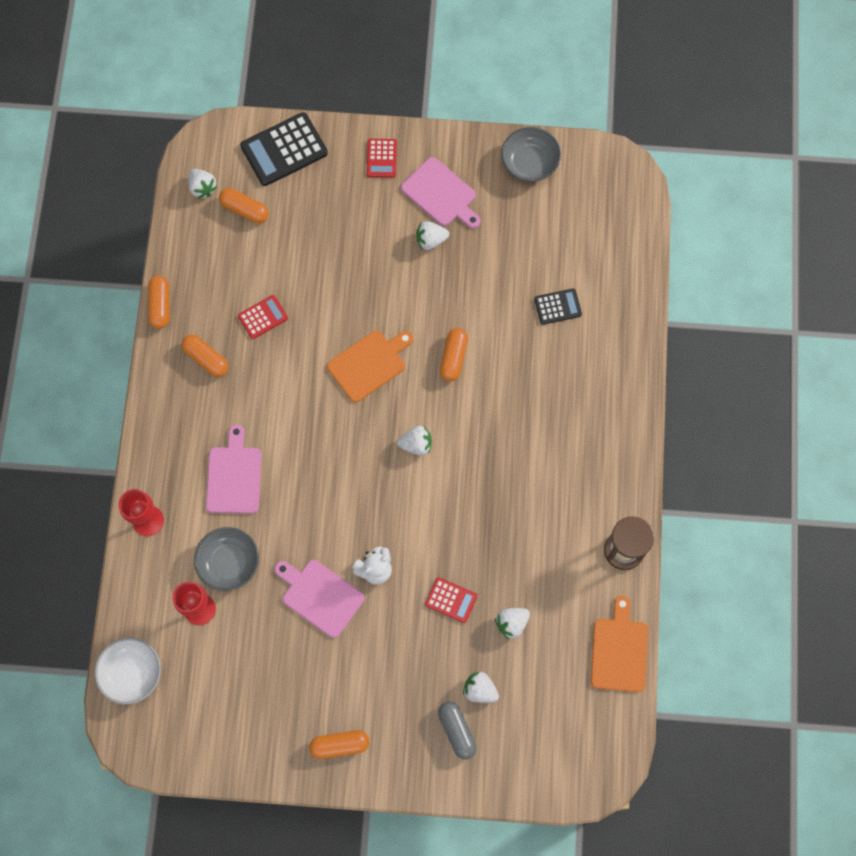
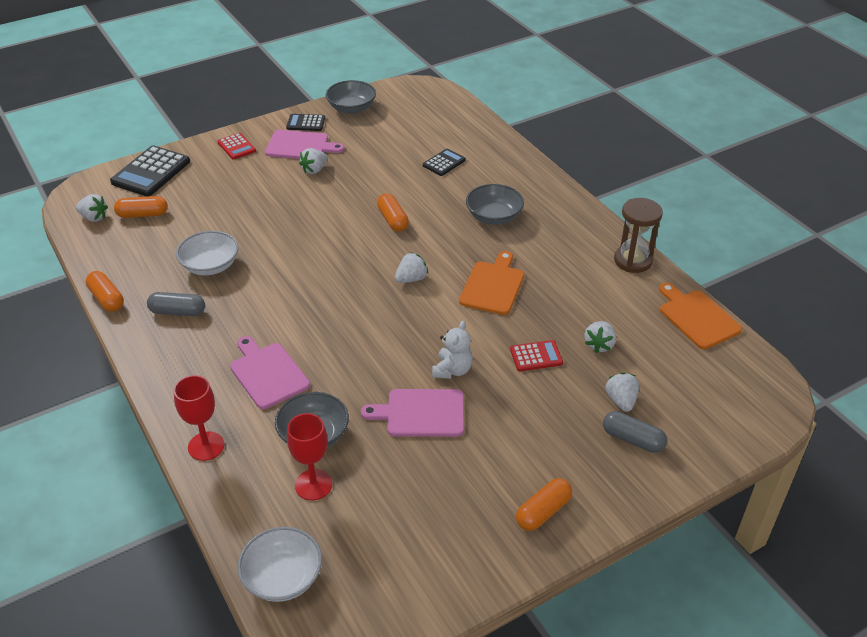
camera: 35 degrees left, 30 degrees down
(206, 359) = (178, 312): orange capsule -> grey capsule
(263, 317) = (210, 265): red calculator -> white bowl
(369, 364) = (328, 252): orange cutting board -> orange cutting board (493, 286)
(469, 160) = (306, 123): none -> black calculator
(480, 690) = (621, 401): white strawberry -> white strawberry turned 90 degrees clockwise
(546, 412) = (494, 216): none -> grey bowl

